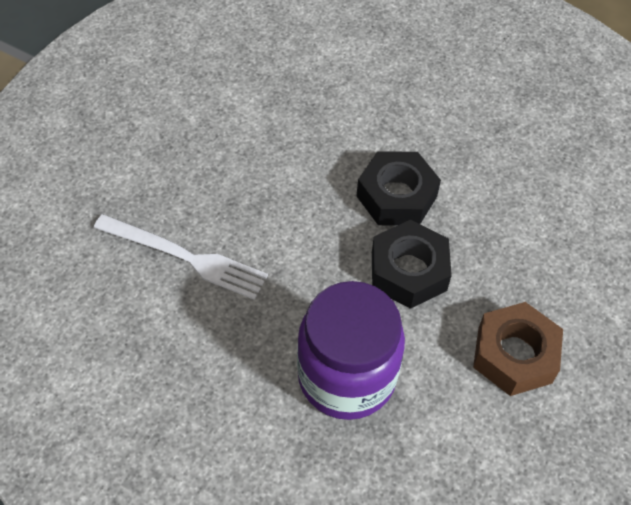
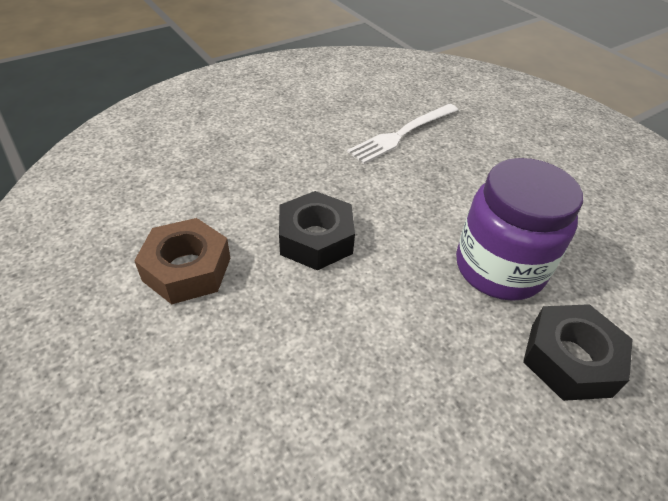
camera: 115 degrees right, 10 degrees down
(346, 377) = (253, 171): purple jar -> purple jar (499, 268)
(396, 196) = (401, 265): black nut -> black nut (570, 359)

